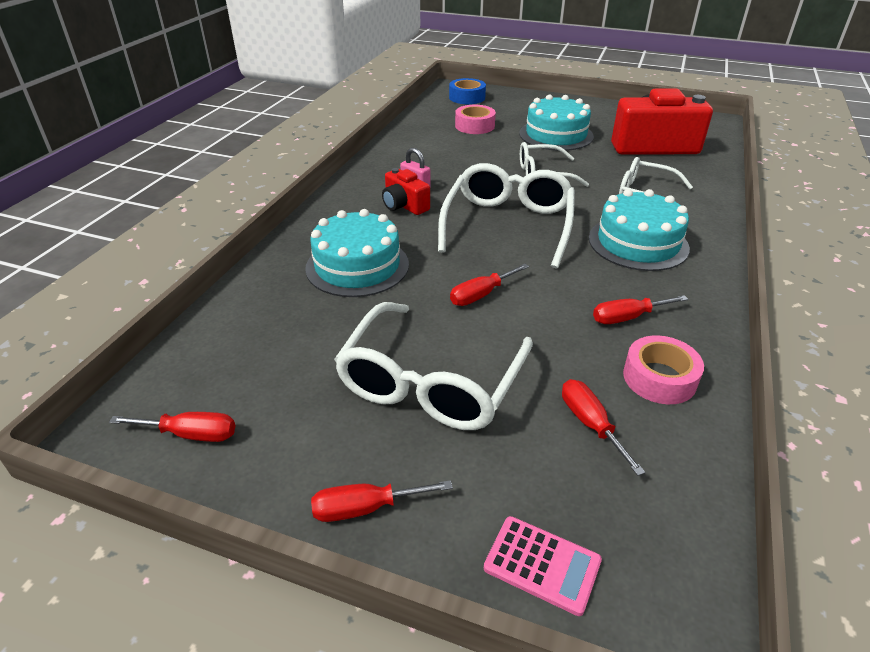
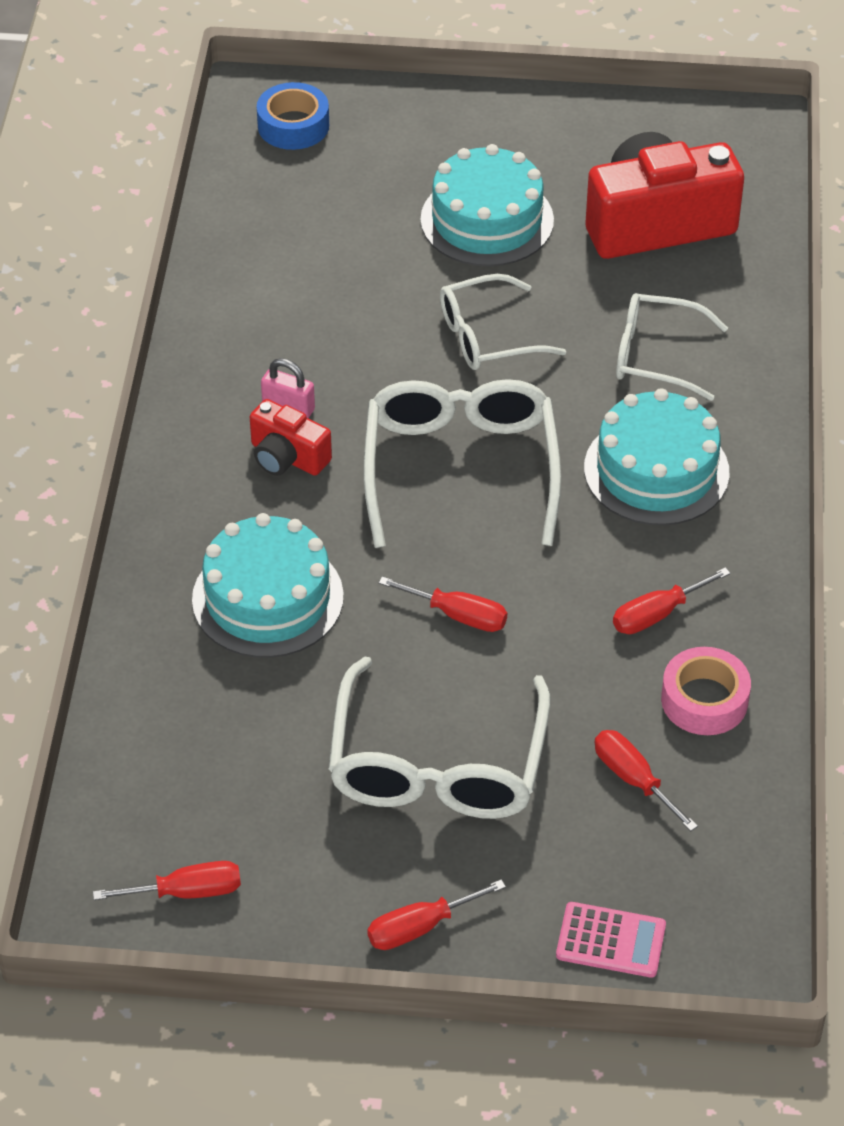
camera: 15 degrees left, 10 degrees up
(474, 126) = (335, 218): pink tape -> none
(481, 295) = (458, 615): red screwdriver -> red screwdriver turned 105 degrees counterclockwise

